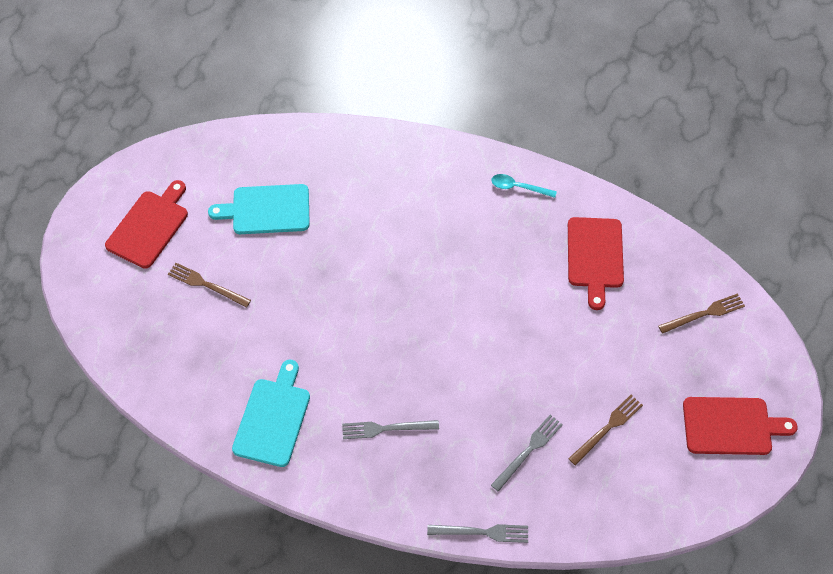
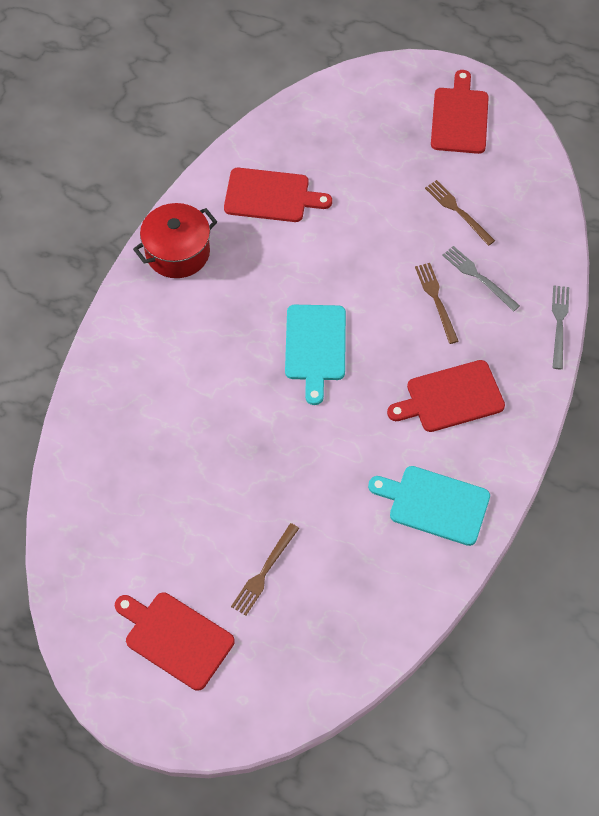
camera: 85 degrees left, 0 degrees up
(267, 210) = (170, 504): turquoise cutting board -> turquoise cutting board (315, 347)
(386, 428) = (450, 397): grey fork -> red cutting board
(518, 187) = (177, 252): turquoise spoon -> red pot
(704, 314) = (344, 118): brown fork -> brown fork (436, 300)

